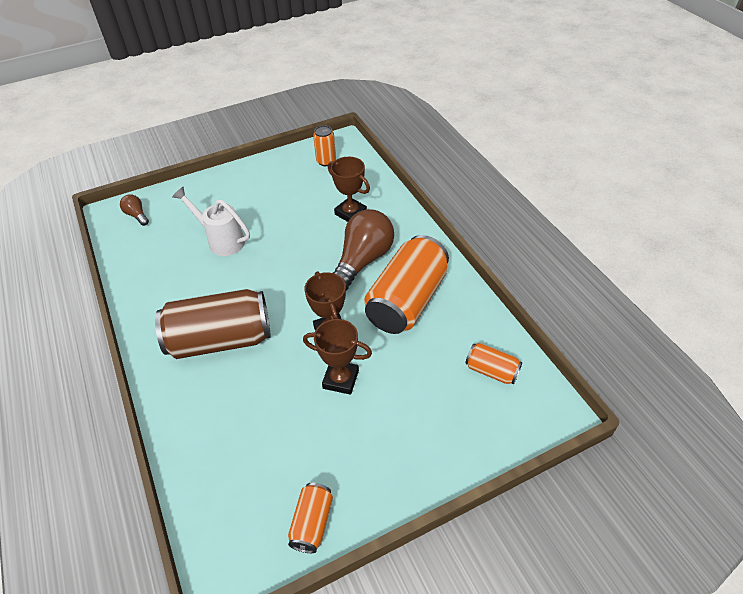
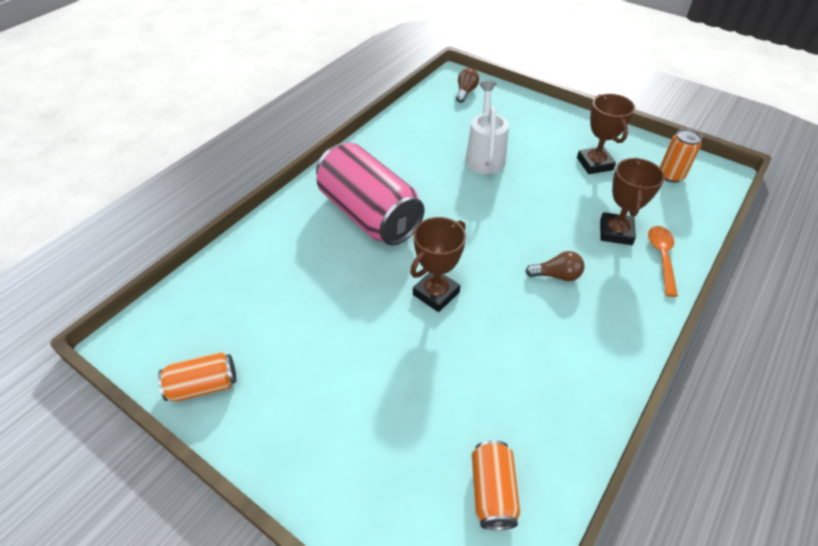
camera: 60 degrees right, 0 degrees up
(220, 340) = (369, 214): brown can -> pink can
(340, 379) = (381, 331): brown trophy -> brown trophy (594, 164)
(363, 260) = (556, 275): brown light bulb -> brown light bulb, size x0.46
(385, 205) = (661, 257): none -> orange spoon
(407, 301) = (532, 345): orange can -> none

